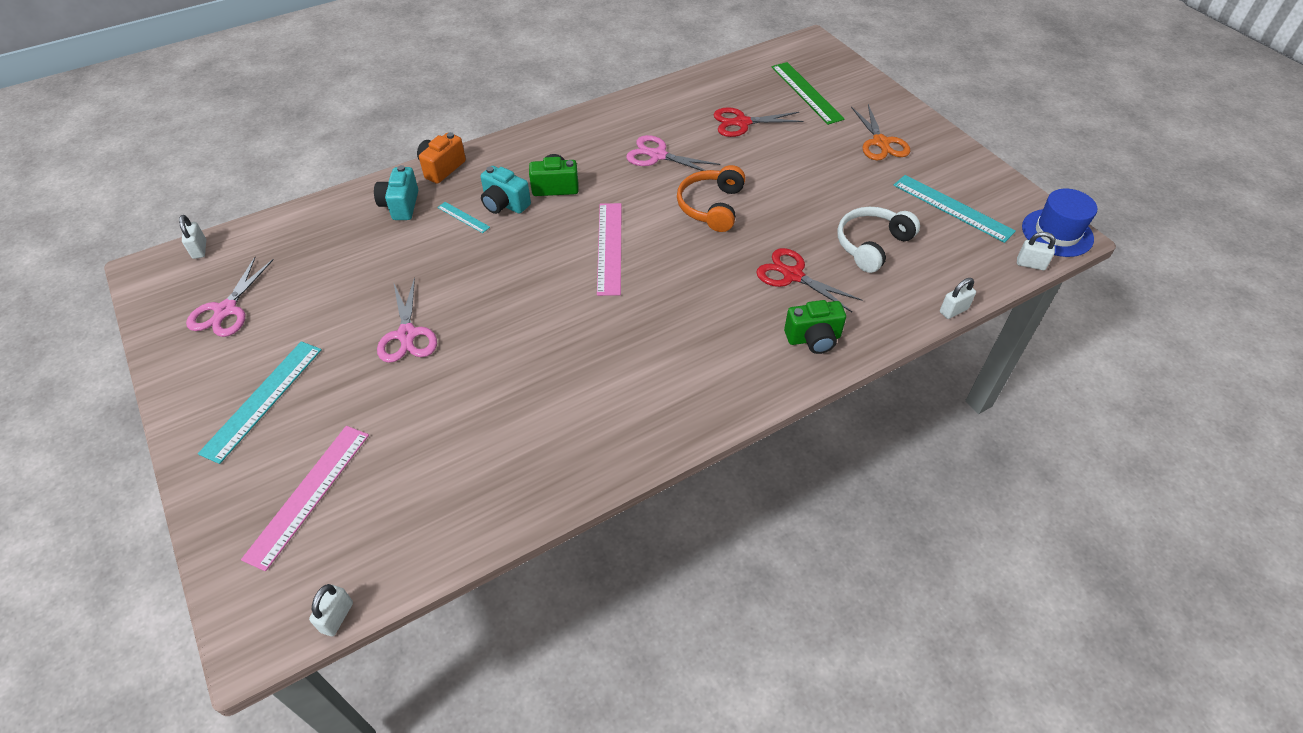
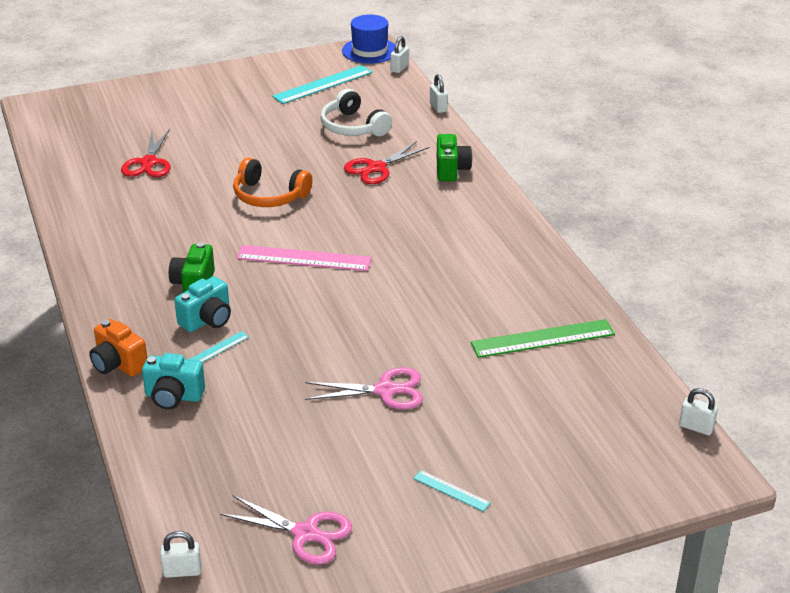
camera: 80 degrees left, 15 degrees down
(263, 400) = (451, 490): turquoise ruler -> turquoise ruler, size x0.50
(309, 494) = (573, 450): pink ruler -> none
(657, 155) = (175, 217): pink scissors -> none
(806, 92) = (120, 122): green ruler -> green ruler (543, 339)
(880, 143) = (221, 99): orange scissors -> none

